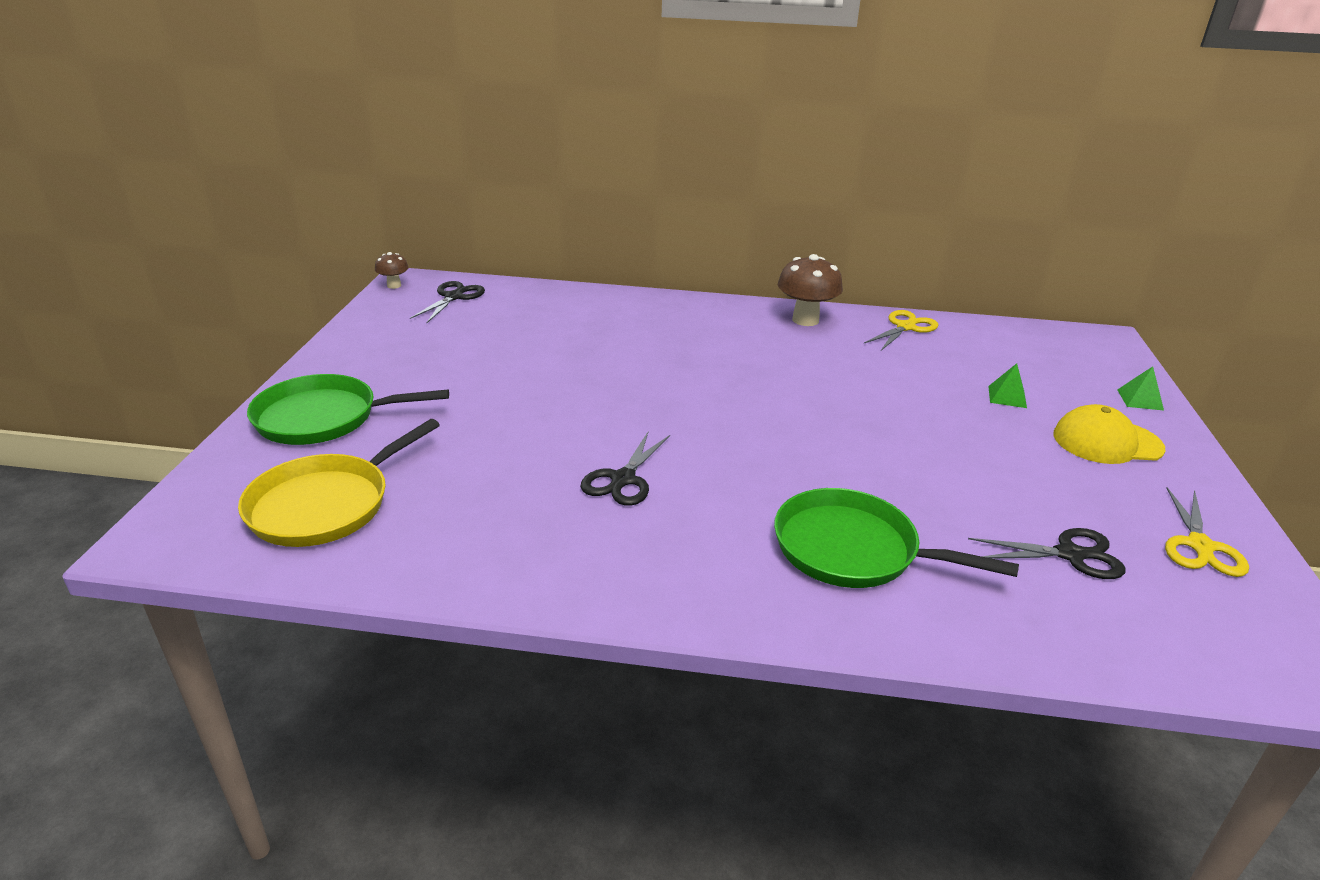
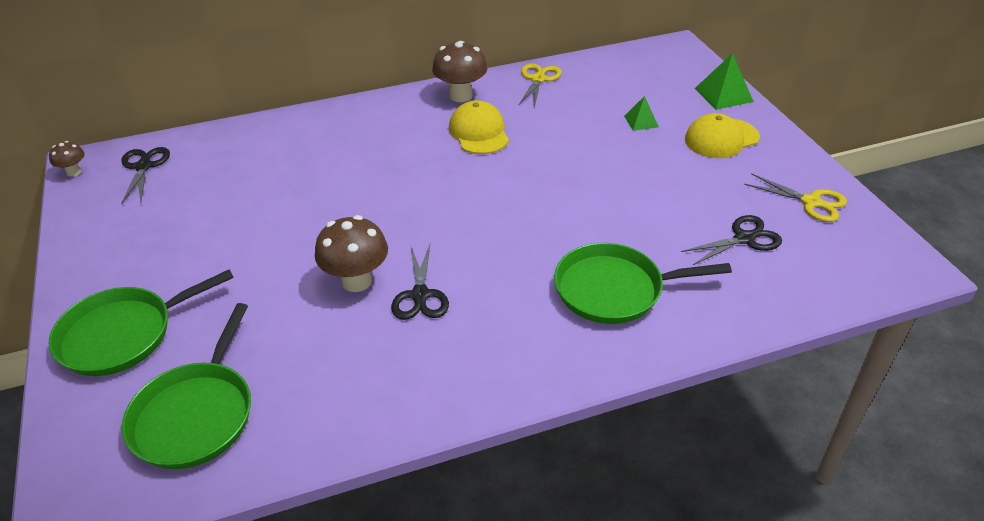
camera: 25 degrees left, 10 degrees up
(325, 505) = (196, 415): yellow pan -> green pan
(568, 445) = (356, 281): none -> brown mushroom
(801, 356) = (479, 132): none -> yellow cap
(1140, 399) = (723, 95): green pyramid -> green pyramid, size x1.63
(1200, 546) = (811, 202): yellow scissors -> yellow scissors turned 45 degrees counterclockwise

